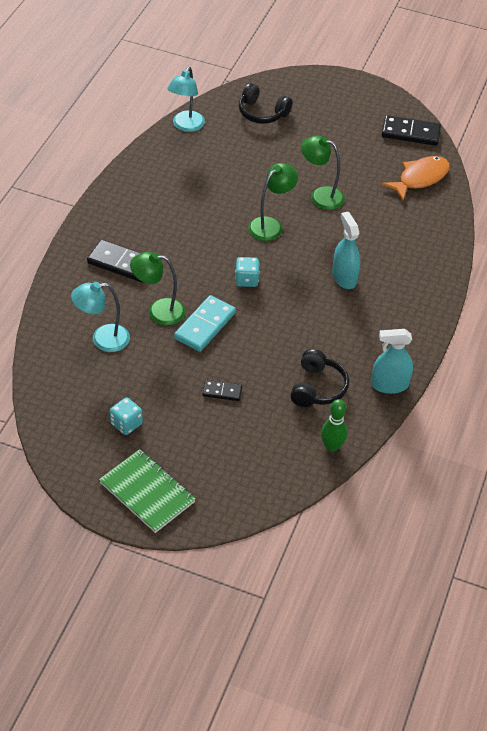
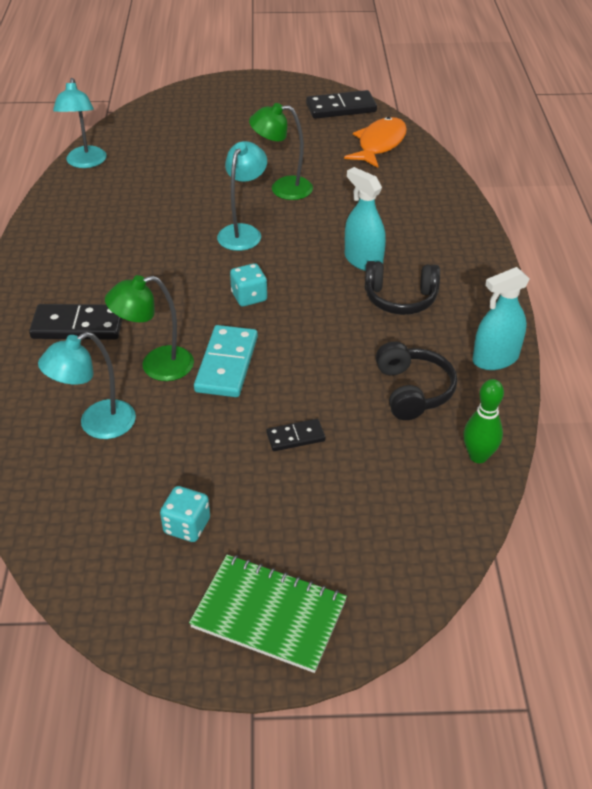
camera: 20 degrees left, 5 degrees down
(262, 113) = (168, 129): black headphones -> black headphones (400, 298)
(270, 225) = (243, 232): green lamp -> turquoise lamp

